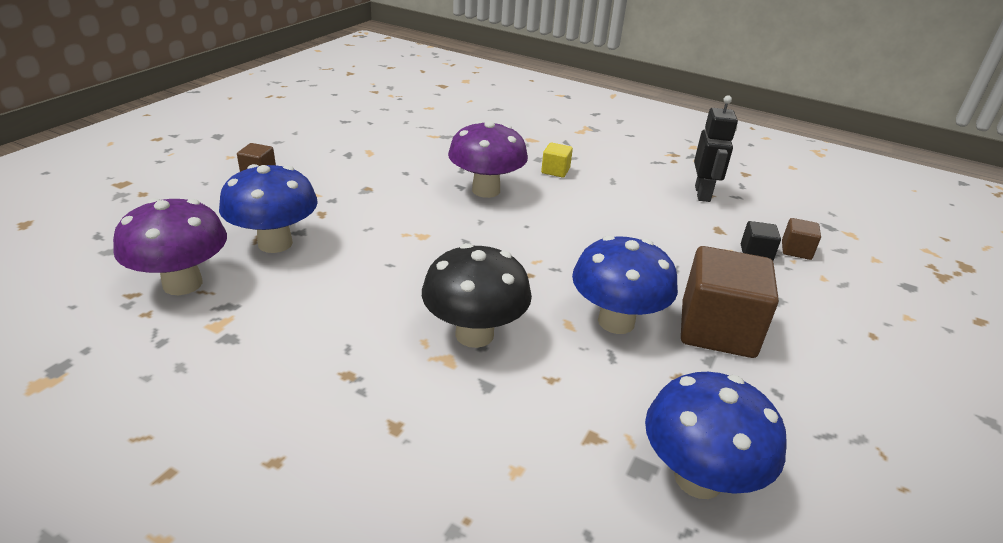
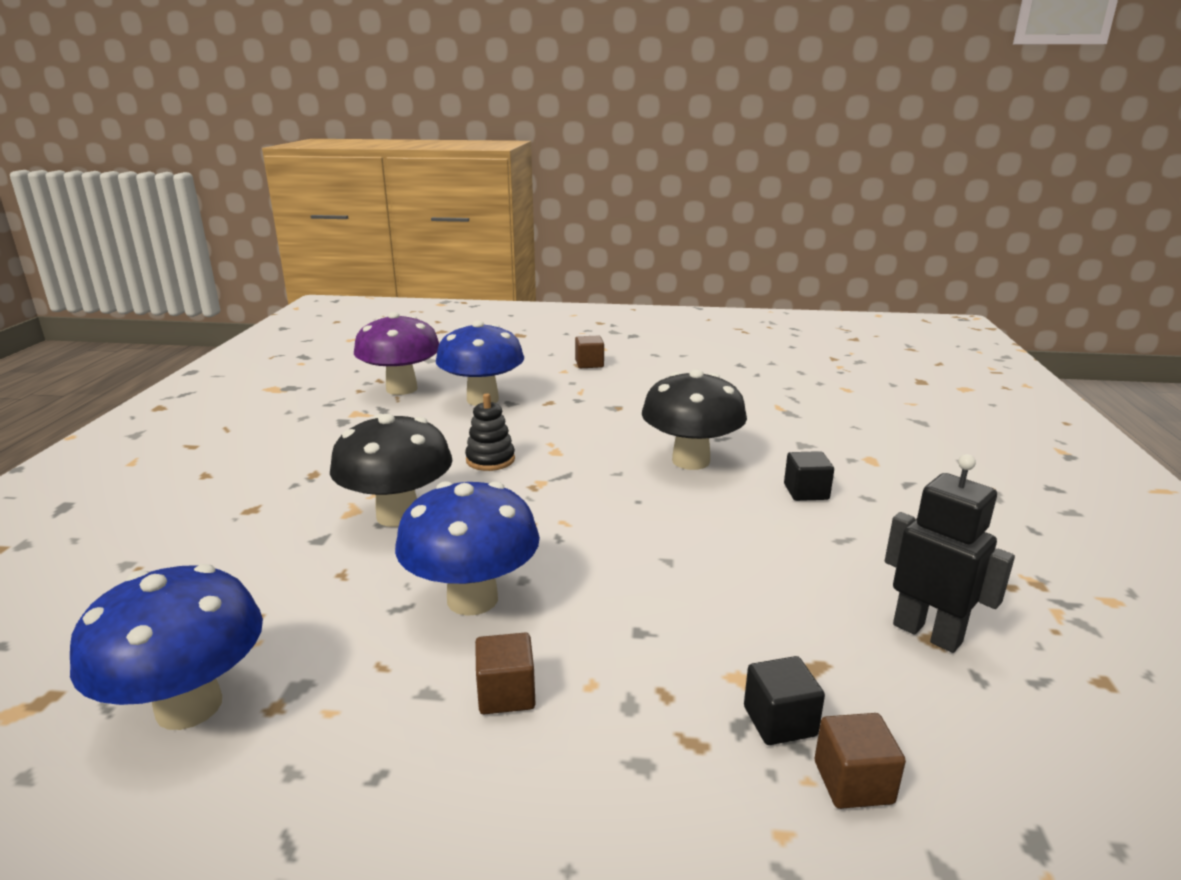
camera: 70 degrees right, 10 degrees down
(410, 268) = (490, 460): none -> black stacking toy
(486, 190) = (691, 461): purple mushroom -> black mushroom
(555, 171) = (806, 492): yellow cube -> black cube
(702, 194) = (927, 633): black robot -> black robot turned 120 degrees counterclockwise
(717, 330) = (506, 693): brown cube -> brown cube, size x0.46

